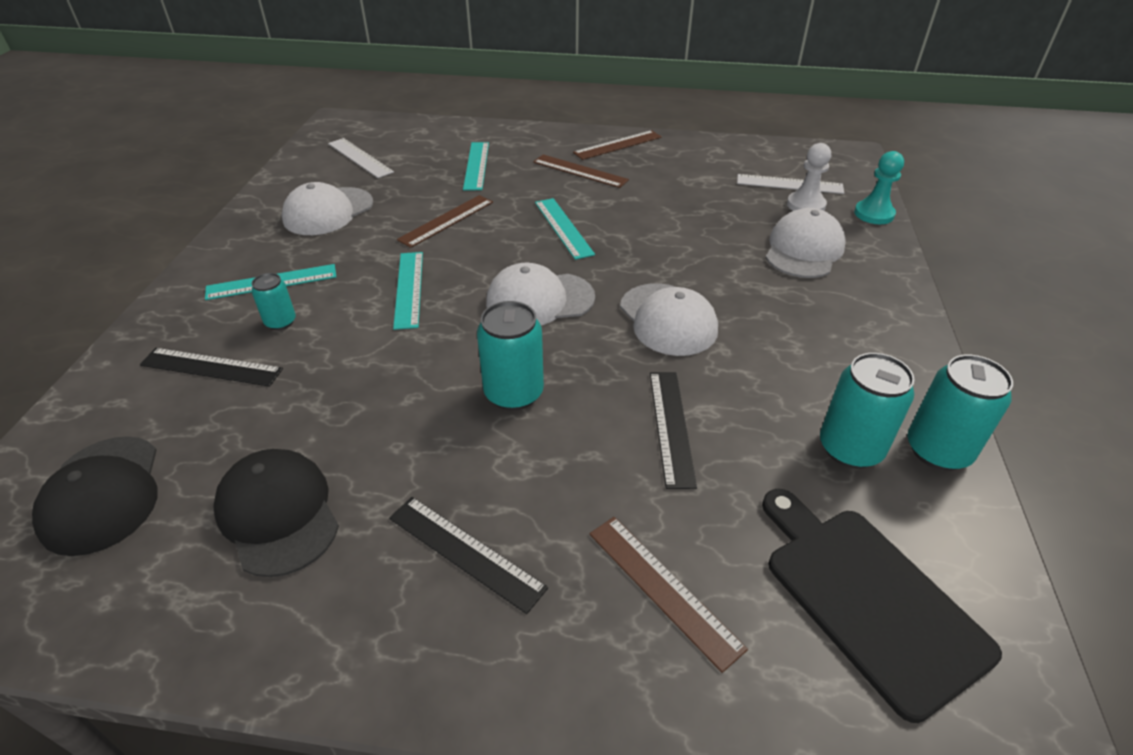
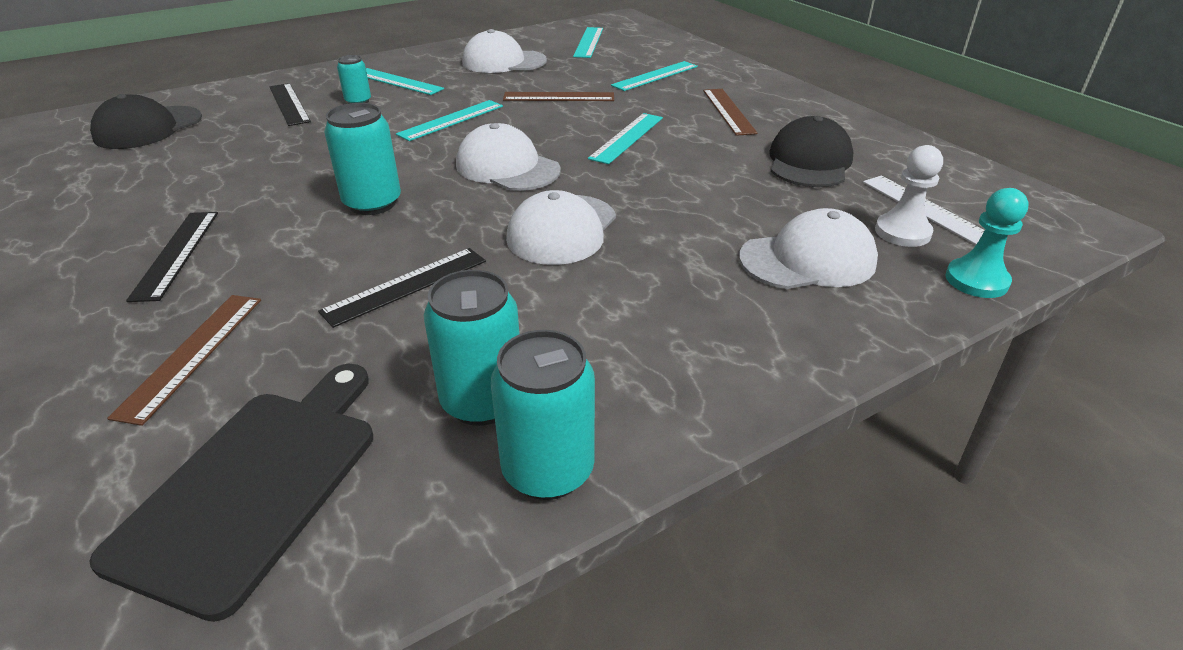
camera: 50 degrees right, 5 degrees down
(278, 514) = (168, 179): black cap -> black cap (809, 161)
(360, 157) = (589, 42): white ruler -> turquoise ruler
(618, 145) = (807, 108): brown ruler -> none

